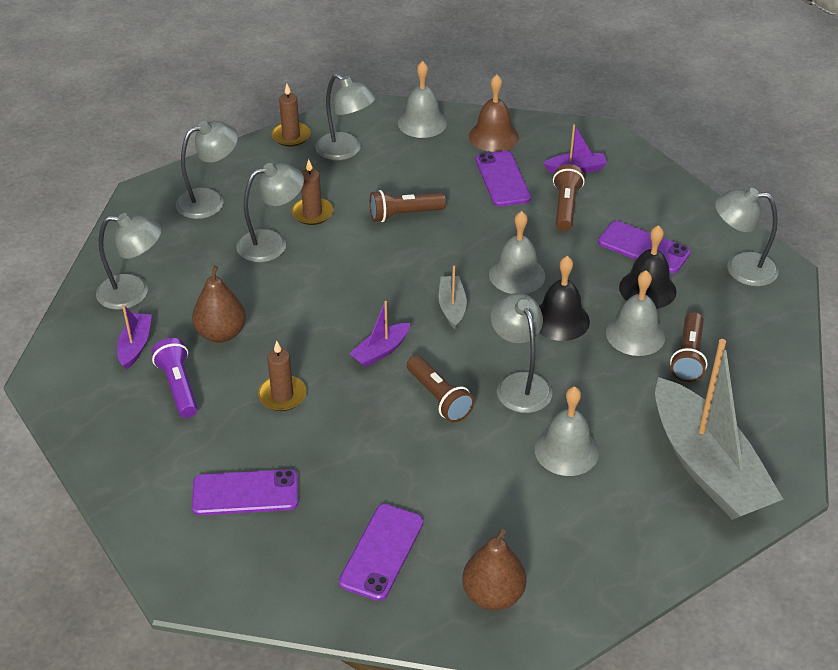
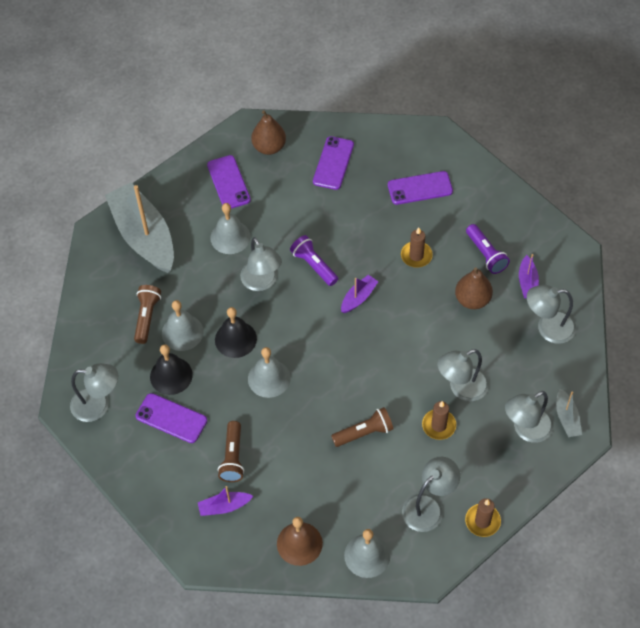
camera: 175 degrees right, 15 degrees up
(346, 151) = (428, 506): grey lamp -> grey lamp turned 105 degrees clockwise
(439, 398) = (314, 265): brown flashlight -> purple flashlight
(452, 307) = (314, 342): grey boat -> grey boat (567, 418)
(502, 179) = (287, 486): purple phone -> purple phone (228, 182)

